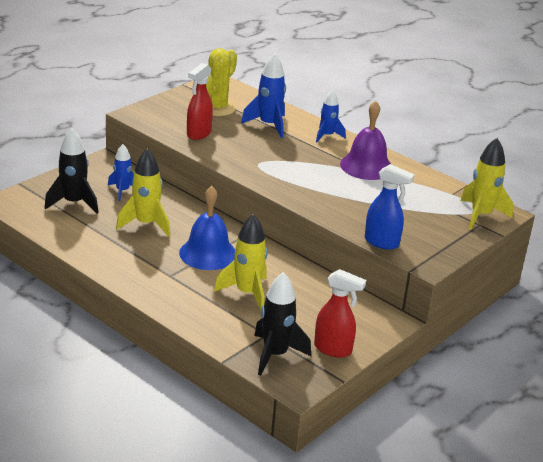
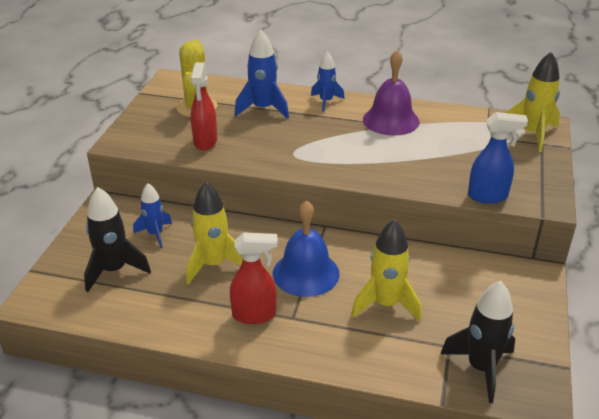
camera: 25 degrees left, 5 degrees up
(333, 349) = (523, 333): red spray bottle -> red spray bottle (254, 315)

